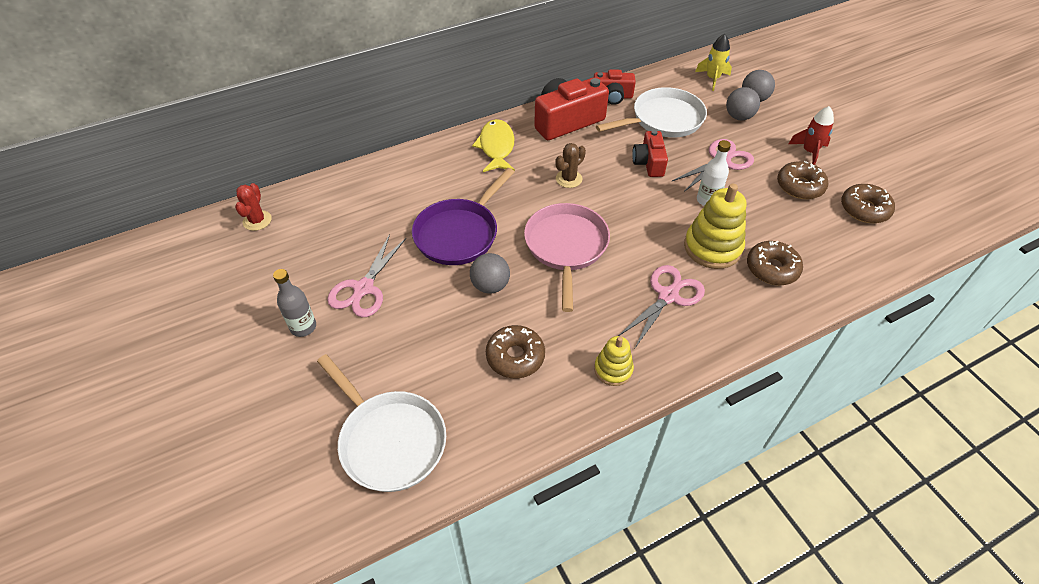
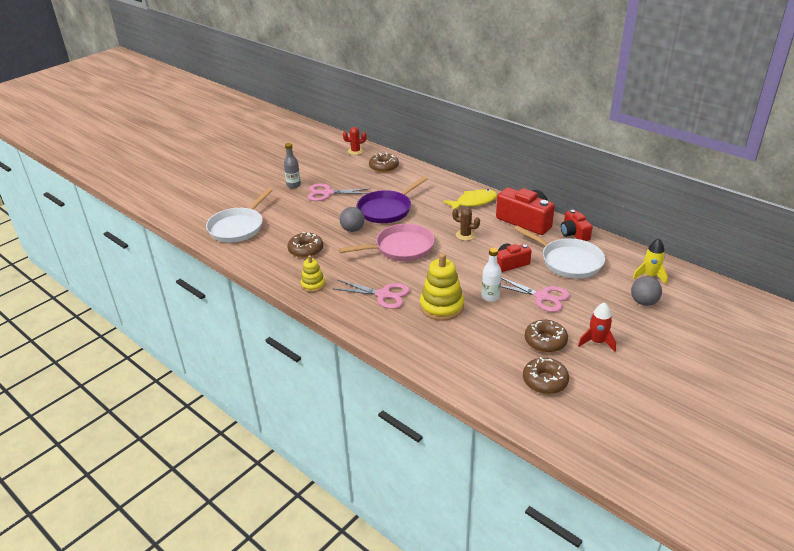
camera: 70 degrees right, 15 degrees down
(459, 233) = (387, 209): purple pan -> purple pan turned 60 degrees counterclockwise
(738, 117) = (609, 297): grey ball -> none
(772, 268) = (438, 337): brown donut -> brown donut (384, 167)

